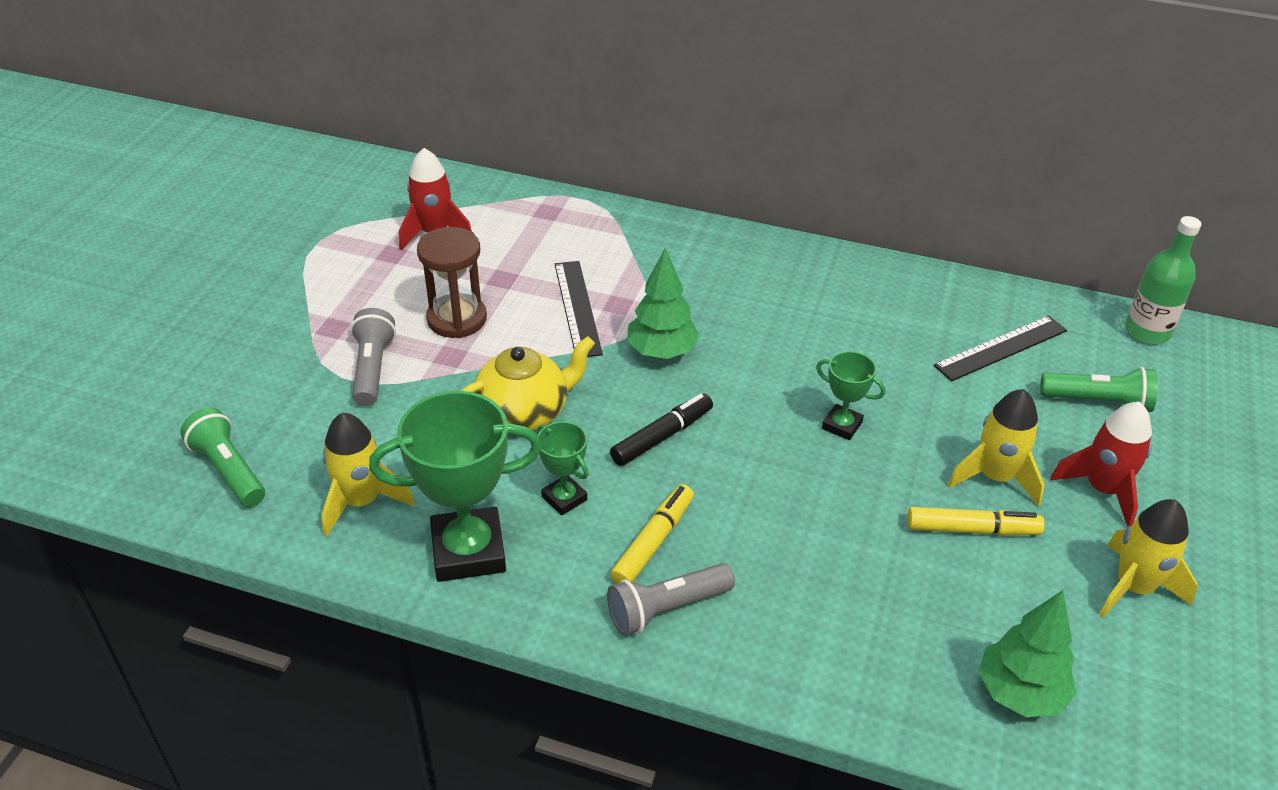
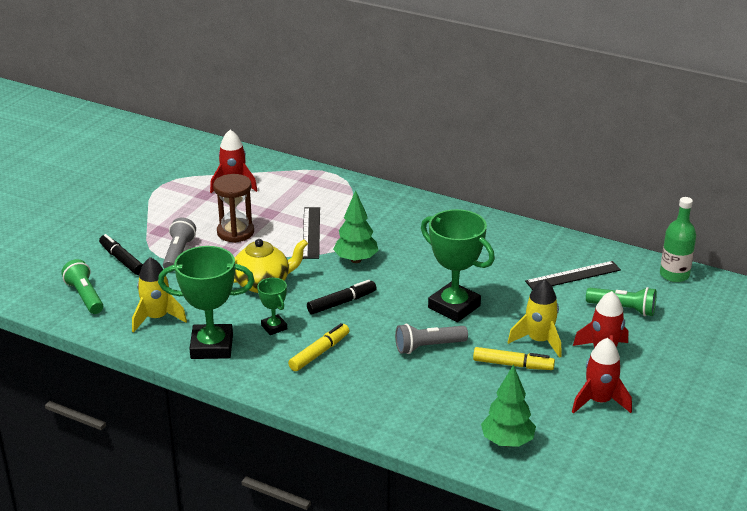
camera: 10 degrees right, 10 degrees down
(280, 390) = (122, 260): none -> black marker
(666, 609) = (317, 384): grey flashlight -> grey flashlight (428, 347)
(842, 425) = (454, 307): green trophy -> green trophy, size x1.97
(1133, 587) = (599, 401): yellow rocket -> red rocket

